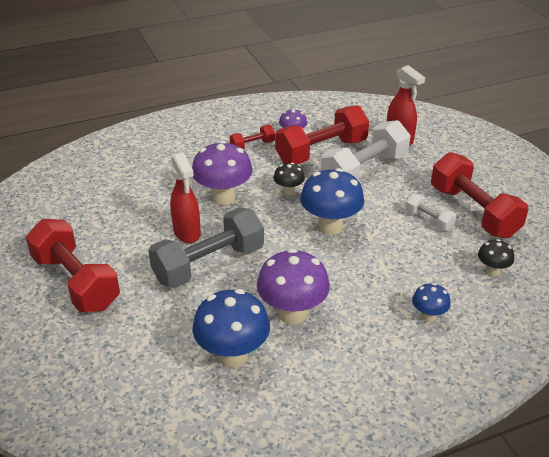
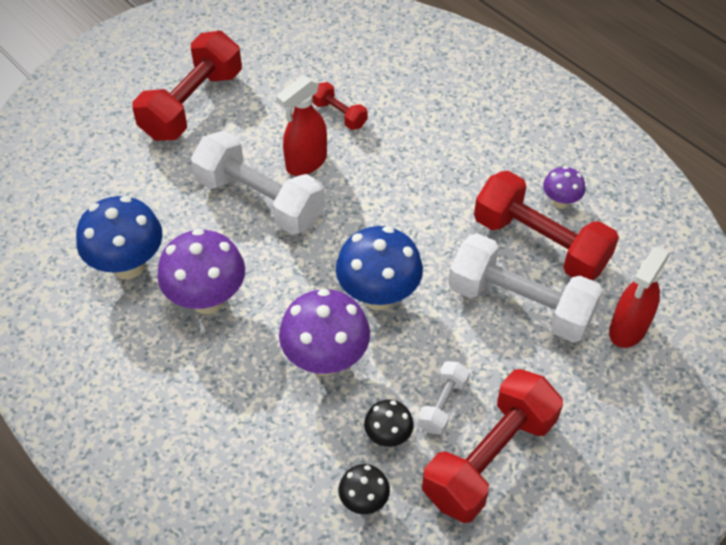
camera: 70 degrees right, 15 degrees up
(209, 264) = (260, 200): grey dumbbell -> white dumbbell
(223, 197) = (386, 173): purple mushroom -> purple mushroom (326, 360)
(252, 146) = (511, 167): red dumbbell -> red dumbbell (339, 114)
(288, 191) = (430, 233): black mushroom -> black mushroom (388, 436)
(428, 316) = (248, 438): blue mushroom -> none

